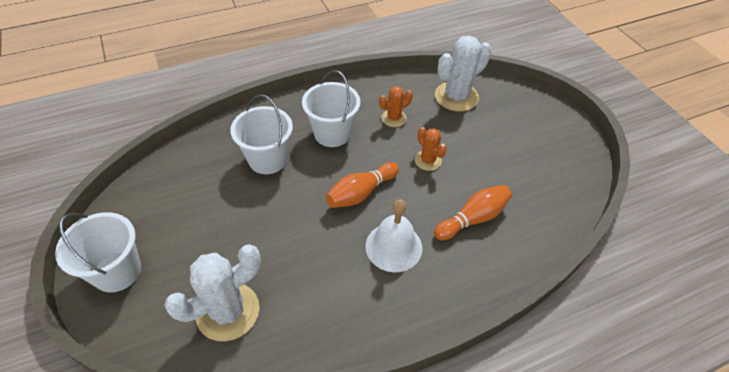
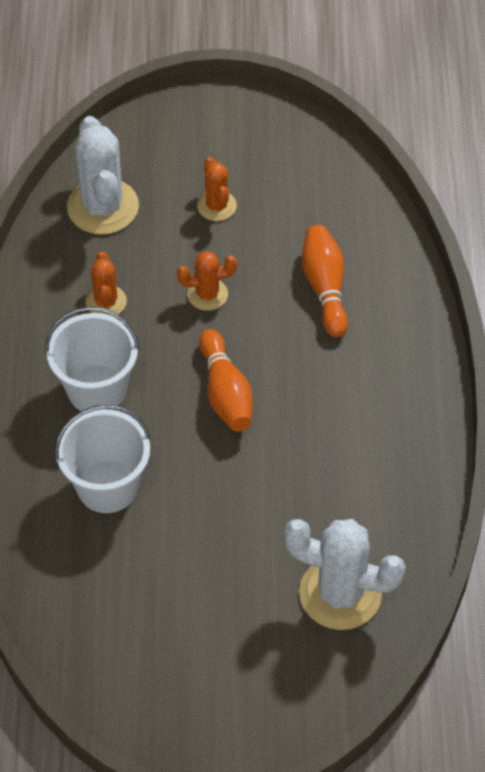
camera: 65 degrees left, 5 degrees up
(117, 271) = (223, 712): white bucket -> none
(228, 311) = (340, 593): white cactus -> white cactus turned 60 degrees counterclockwise
(393, 246) = (327, 388): white bell -> none
(494, 144) = (216, 206): none -> orange cactus

